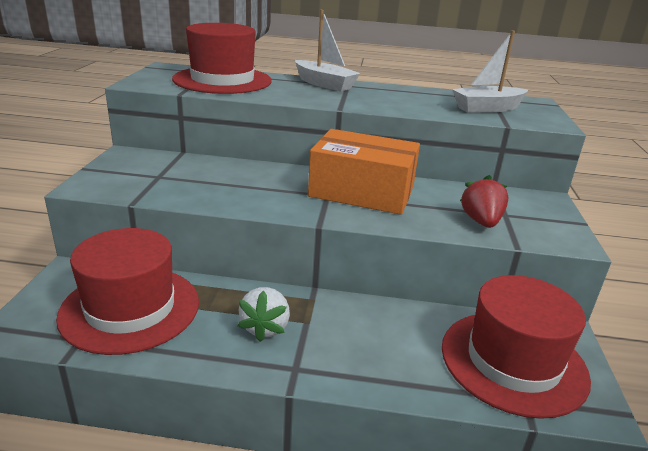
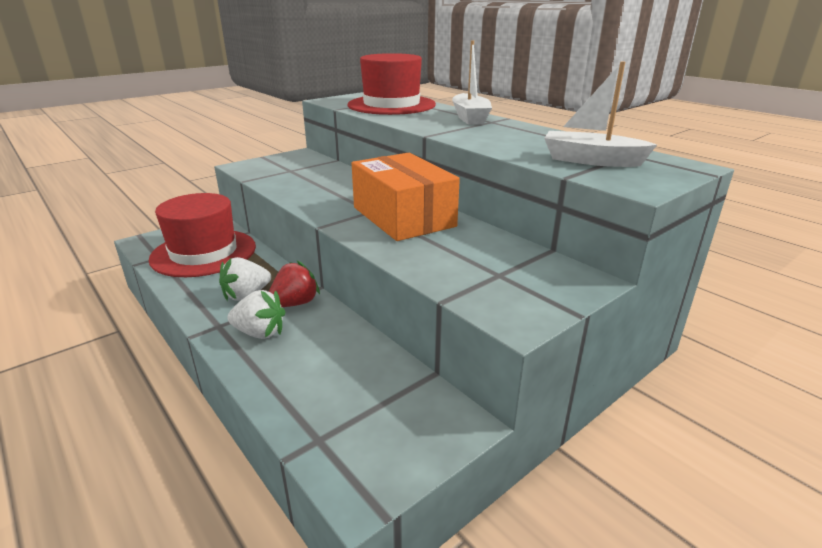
camera: 45 degrees right, 0 degrees up
(343, 352) = (260, 333): none -> white strawberry
(481, 221) = (457, 270): red strawberry -> red strawberry (295, 303)
(513, 361) = (365, 410): red hat -> none

